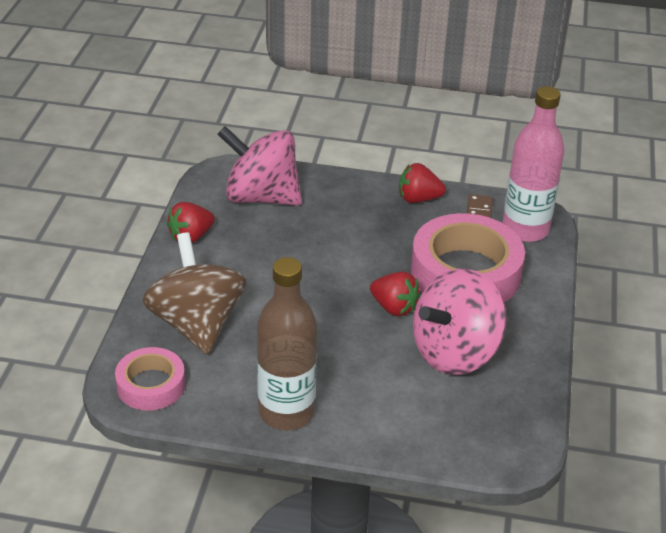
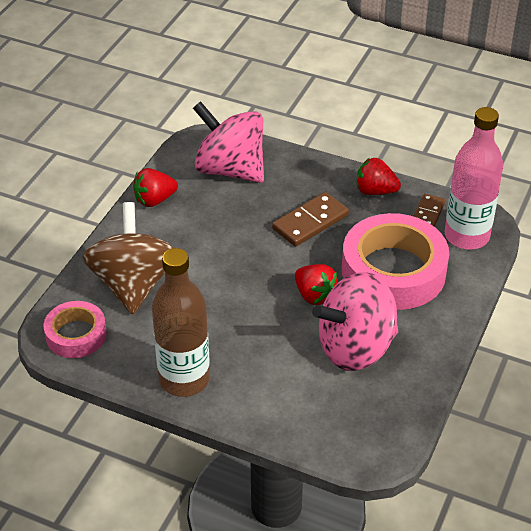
camera: 15 degrees right, 5 degrees up
(363, 237) = (310, 222): none -> brown domino

